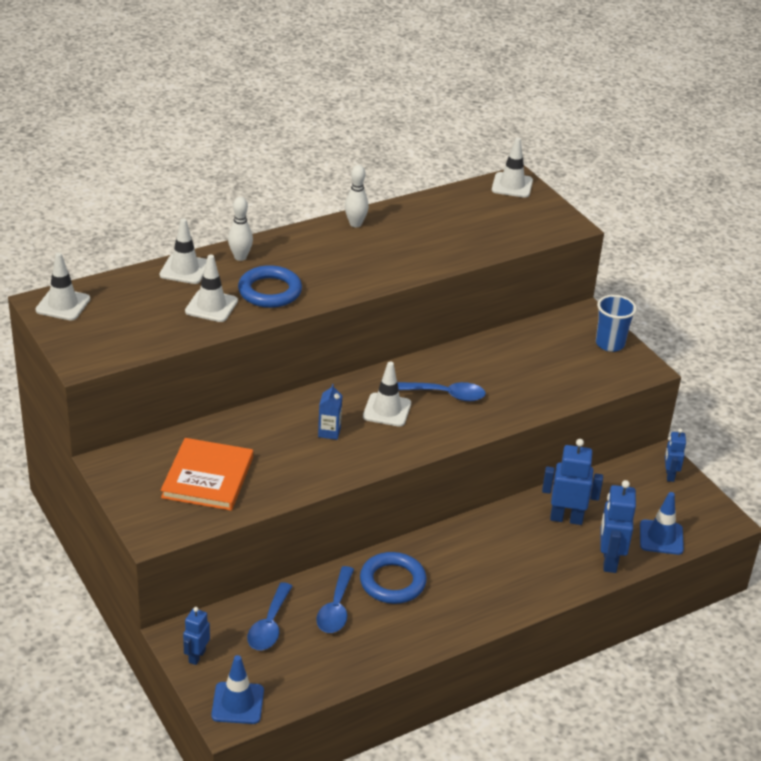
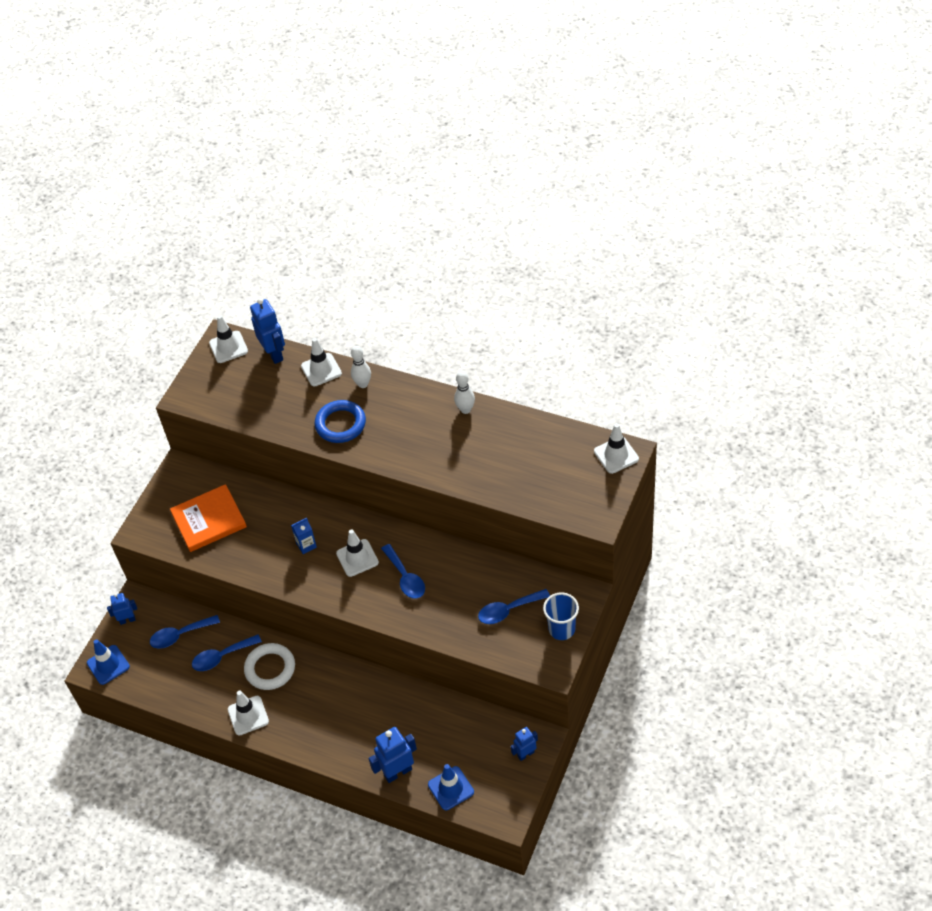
camera: 60 degrees right, 15 degrees up
(211, 306) = (295, 410): white traffic cone -> white traffic cone (248, 715)
(392, 582) = (270, 668): blue ring -> white ring
(556, 360) = (508, 610): none -> blue spoon
(566, 518) = (418, 721): blue robot -> blue robot (274, 354)

